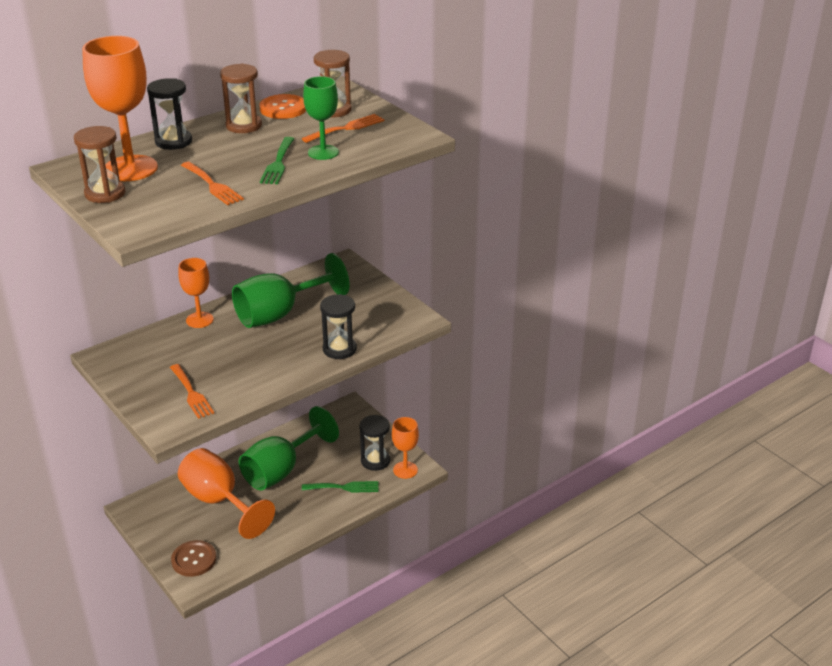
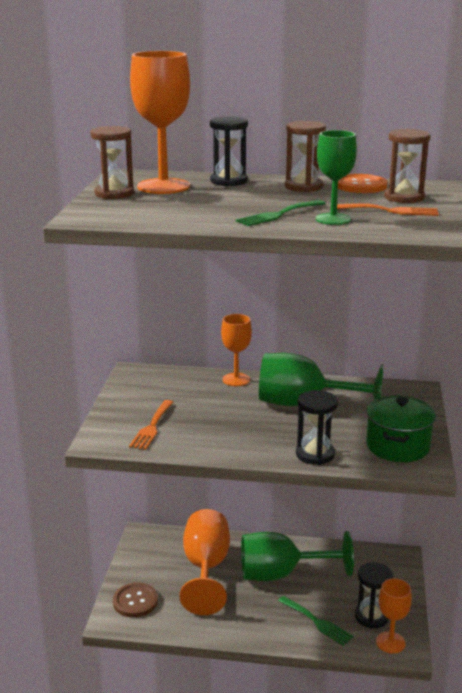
camera: 45 degrees right, 10 degrees down
(212, 185) = (197, 212): orange fork -> none
(384, 314) = (397, 446): none -> green pot

